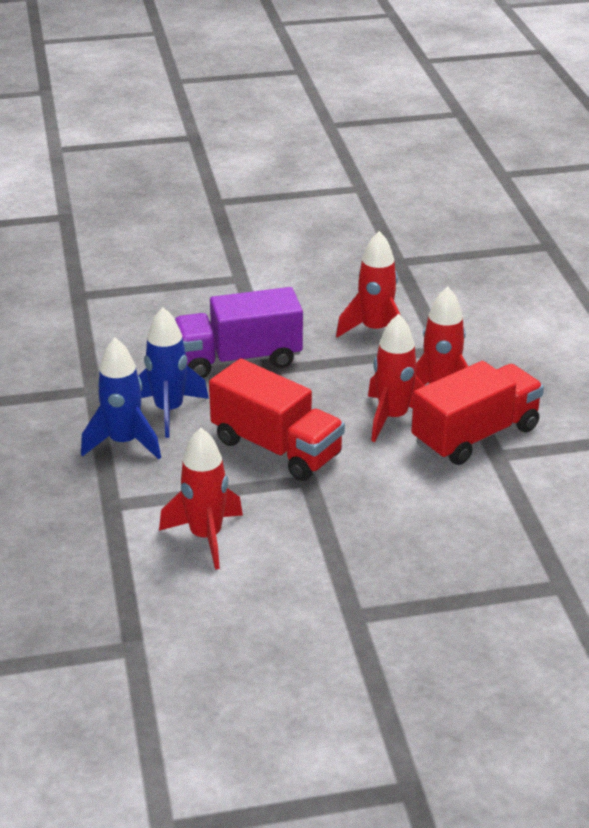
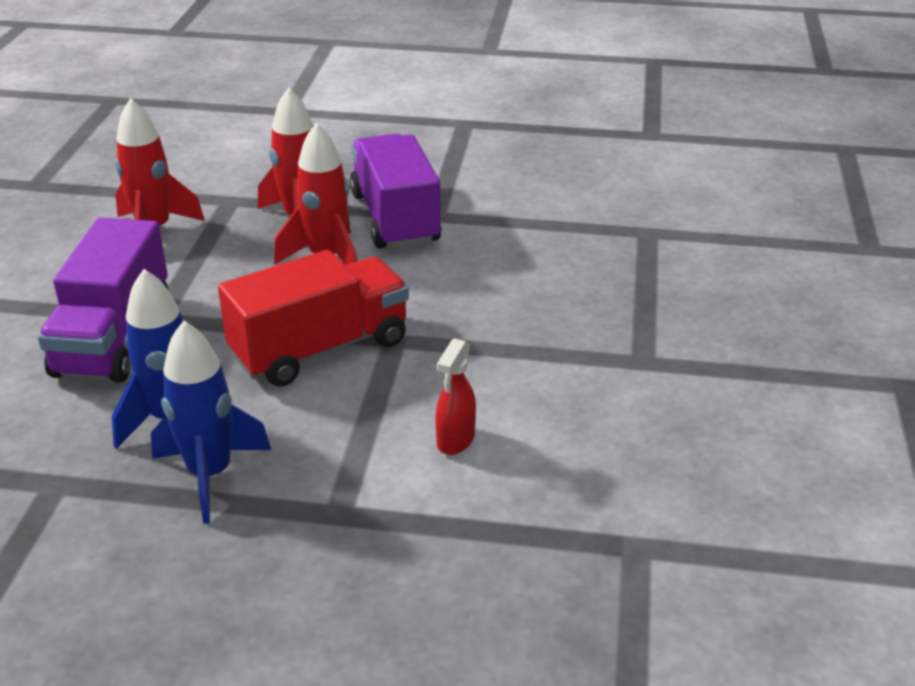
camera: 70 degrees left, 0 degrees up
(206, 537) = (455, 440): red rocket -> red spray bottle
(475, 435) = (395, 218): red truck -> purple truck

